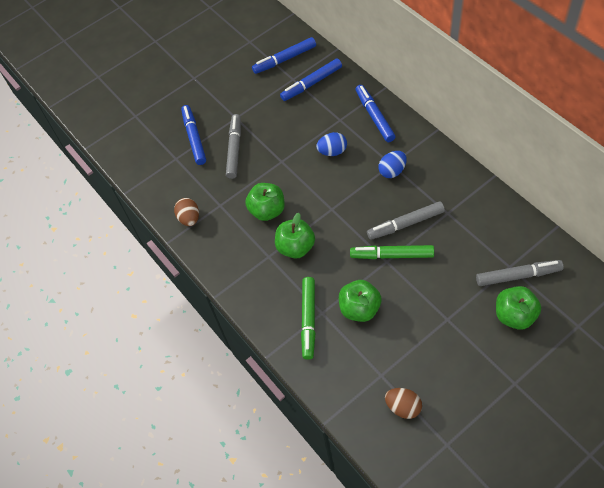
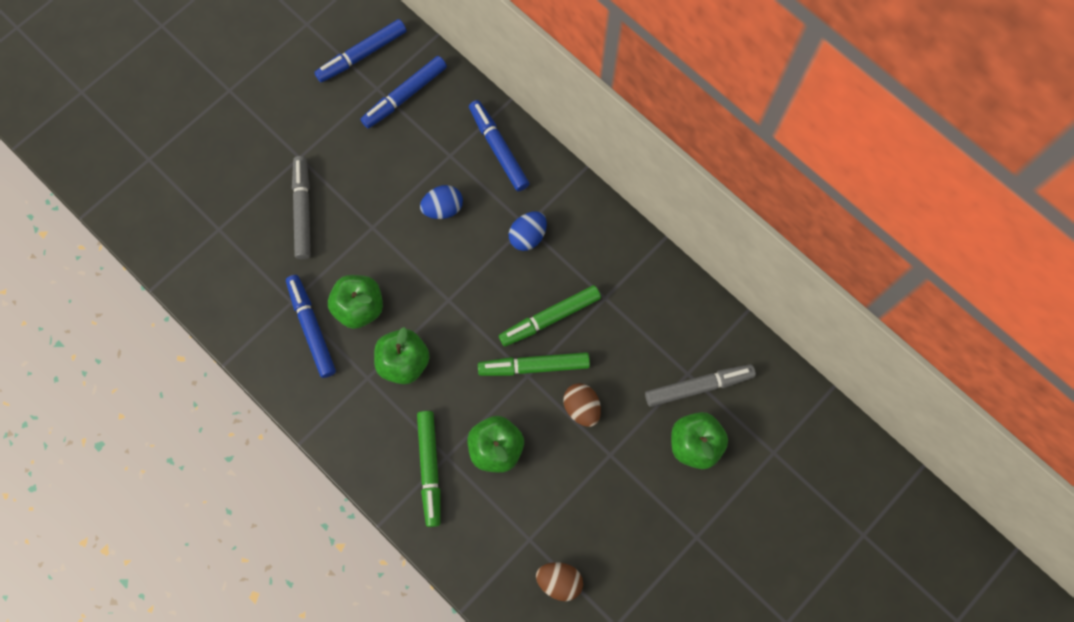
camera: 15 degrees left, 15 degrees up
(189, 218) = (250, 325): brown egg -> brown egg (581, 408)
(194, 138) = (242, 194): blue marker -> blue marker (312, 328)
(405, 224) = (550, 318): grey marker -> green marker

